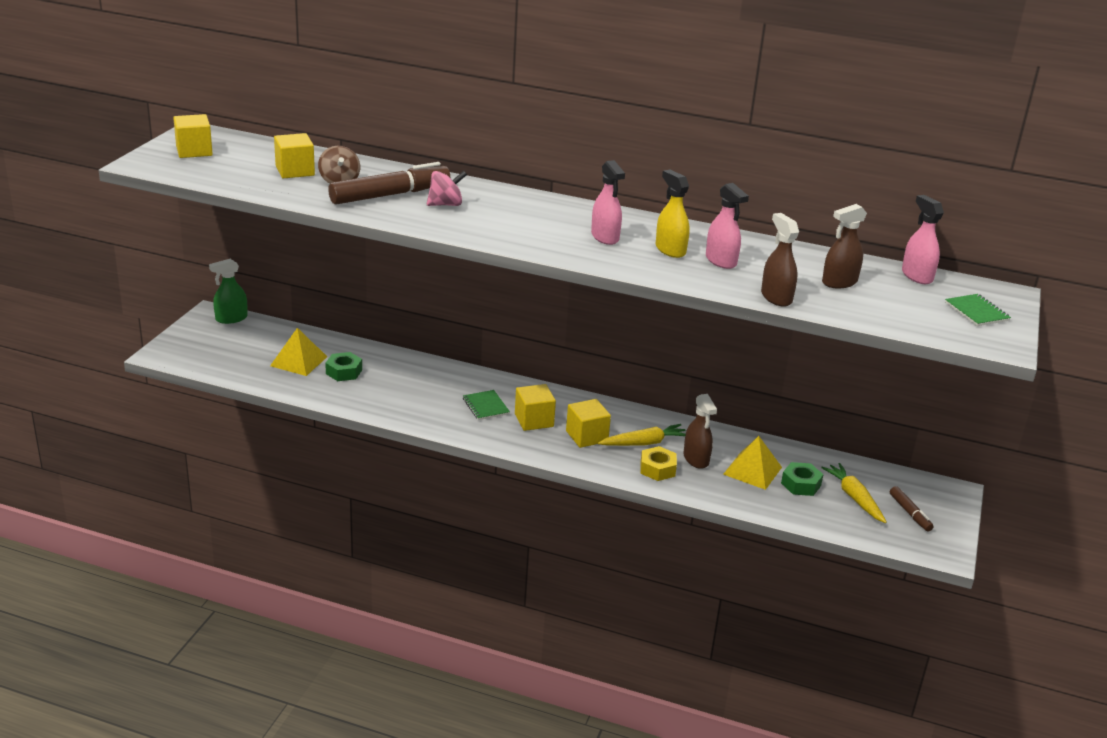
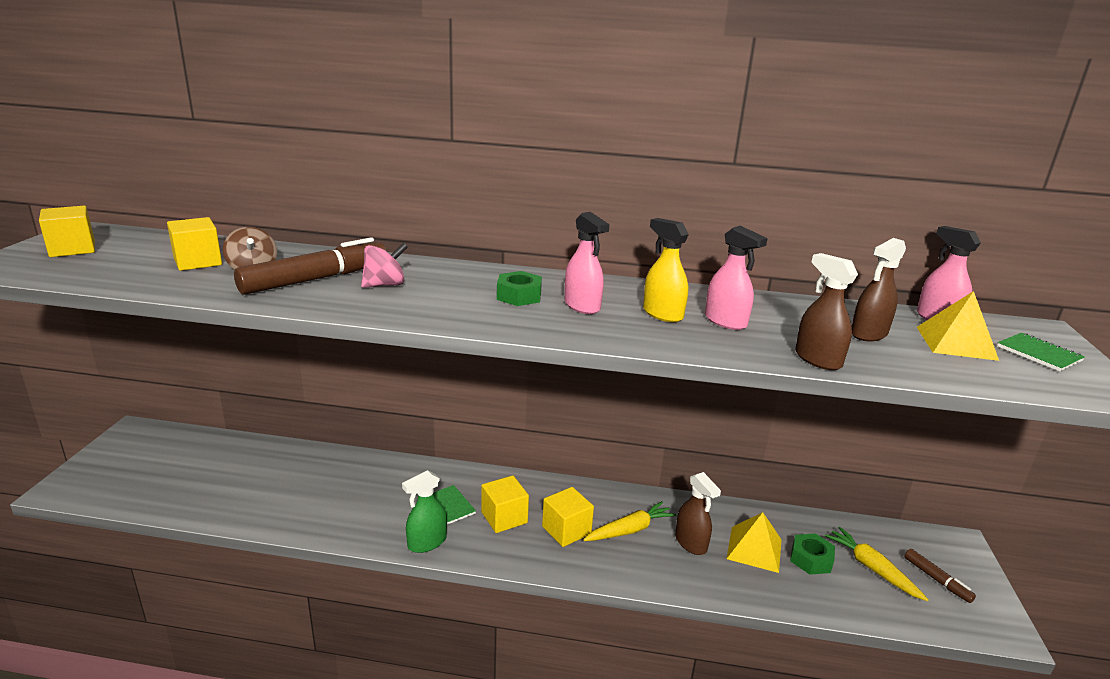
camera: 10 degrees left, 5 degrees down
(231, 318) = (155, 433): green spray bottle -> green spray bottle (427, 542)
(298, 361) = (230, 477): yellow pyramid -> yellow pyramid (956, 343)
(344, 372) = (283, 483): green nut -> green nut (519, 296)
(657, 469) = (655, 563): yellow nut -> none

